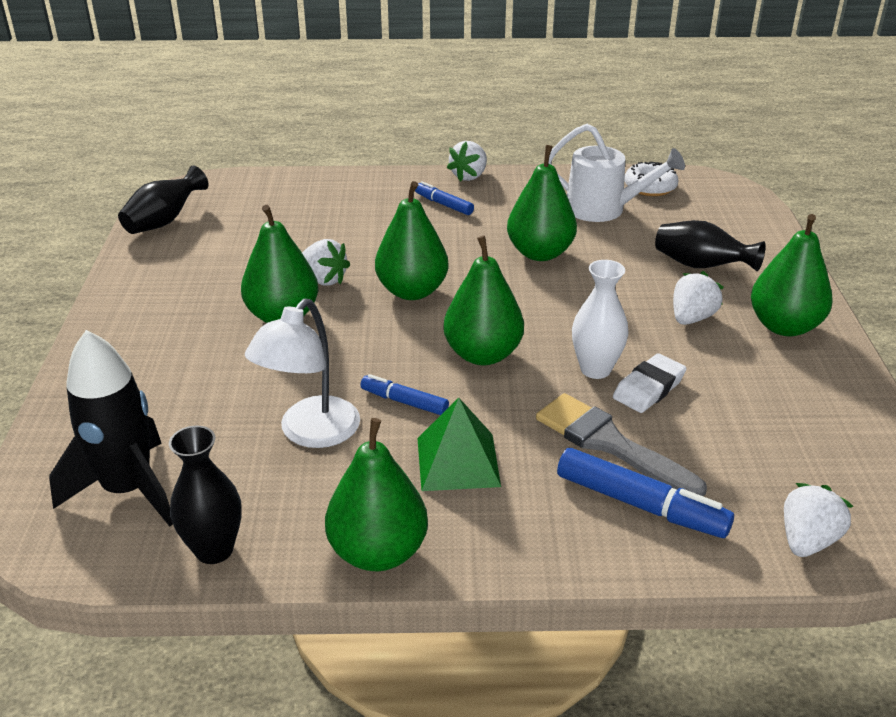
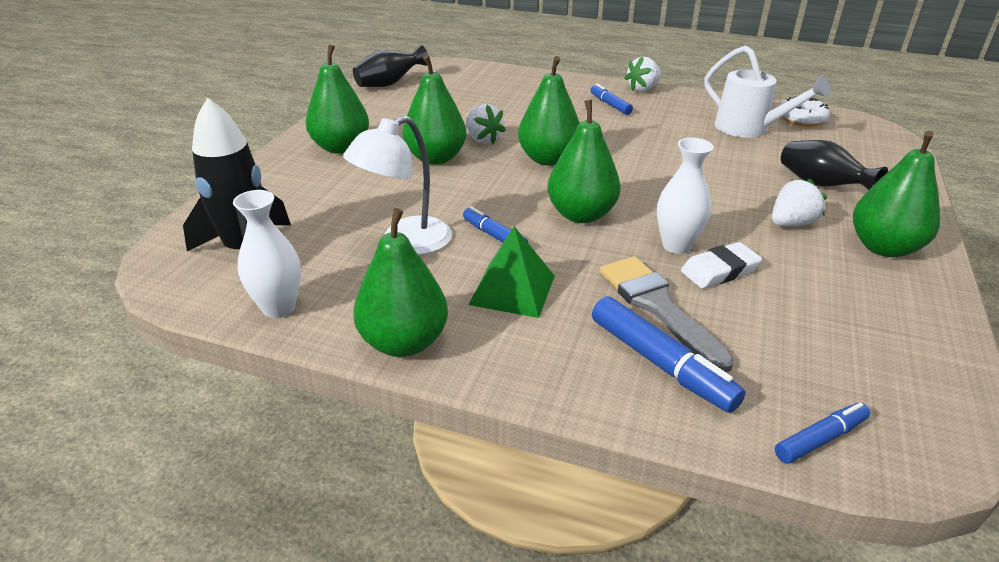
camera: 20 degrees right, 0 degrees up
(214, 550) = (279, 307): black vase -> white vase
(540, 253) = (673, 151): green pear -> green pear (341, 147)
(807, 540) = (820, 439): white strawberry -> blue marker

